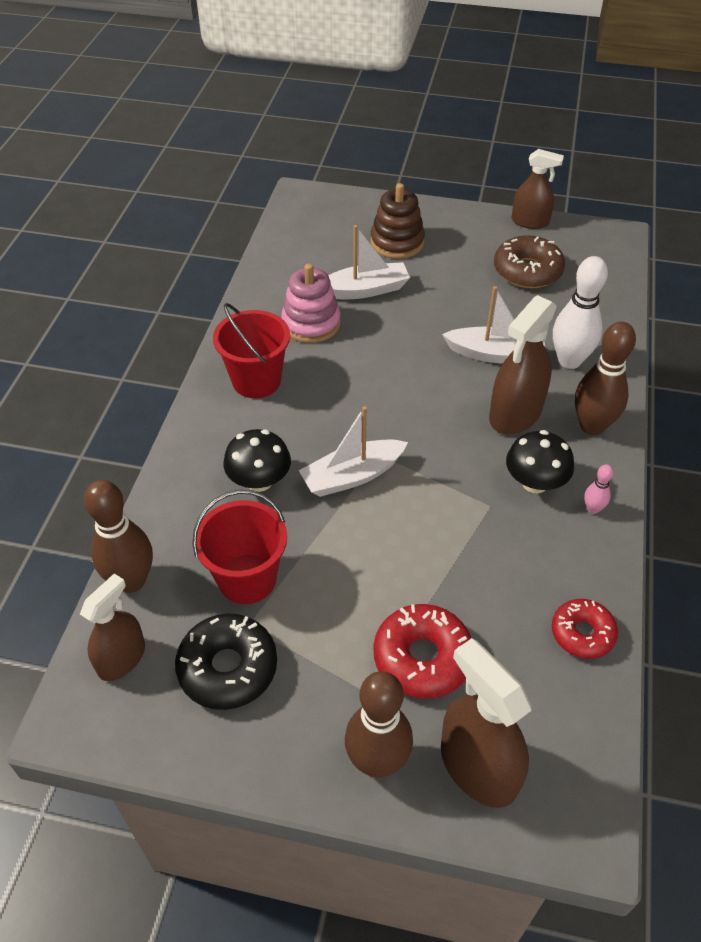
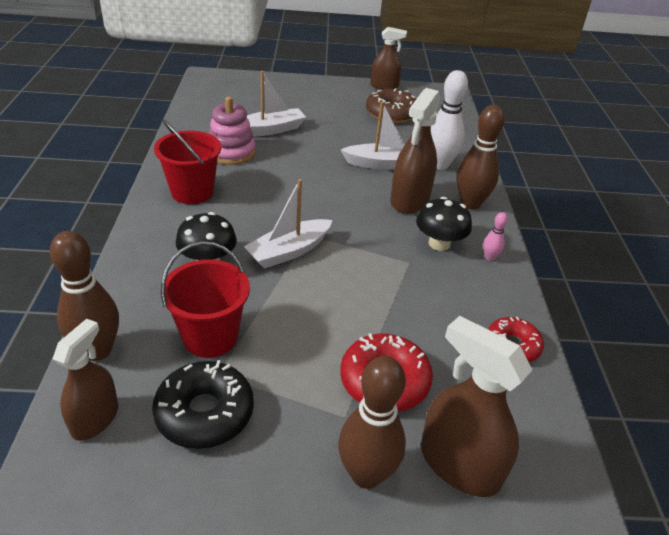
camera: 15 degrees left, 10 degrees down
(397, 242) = (288, 101): brown stacking toy -> none

